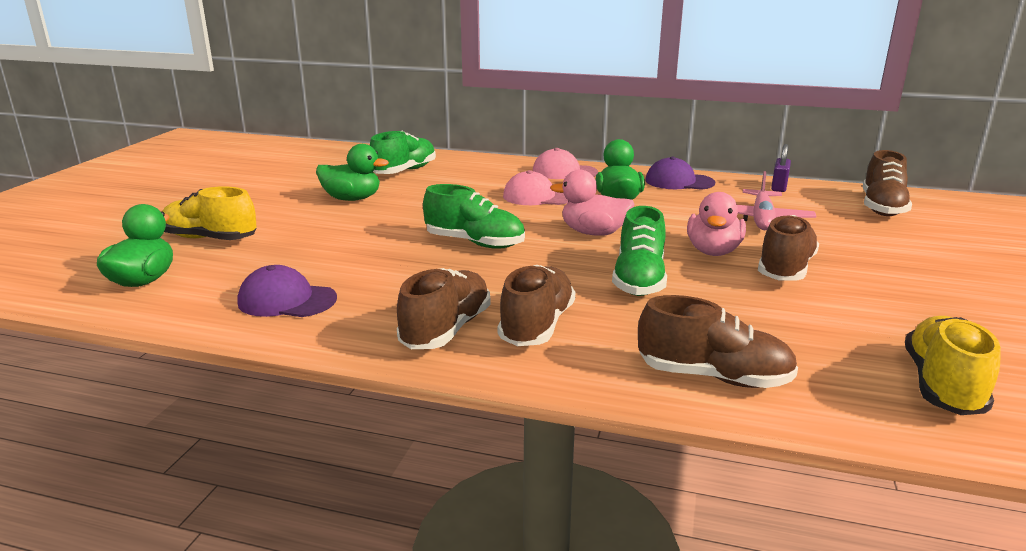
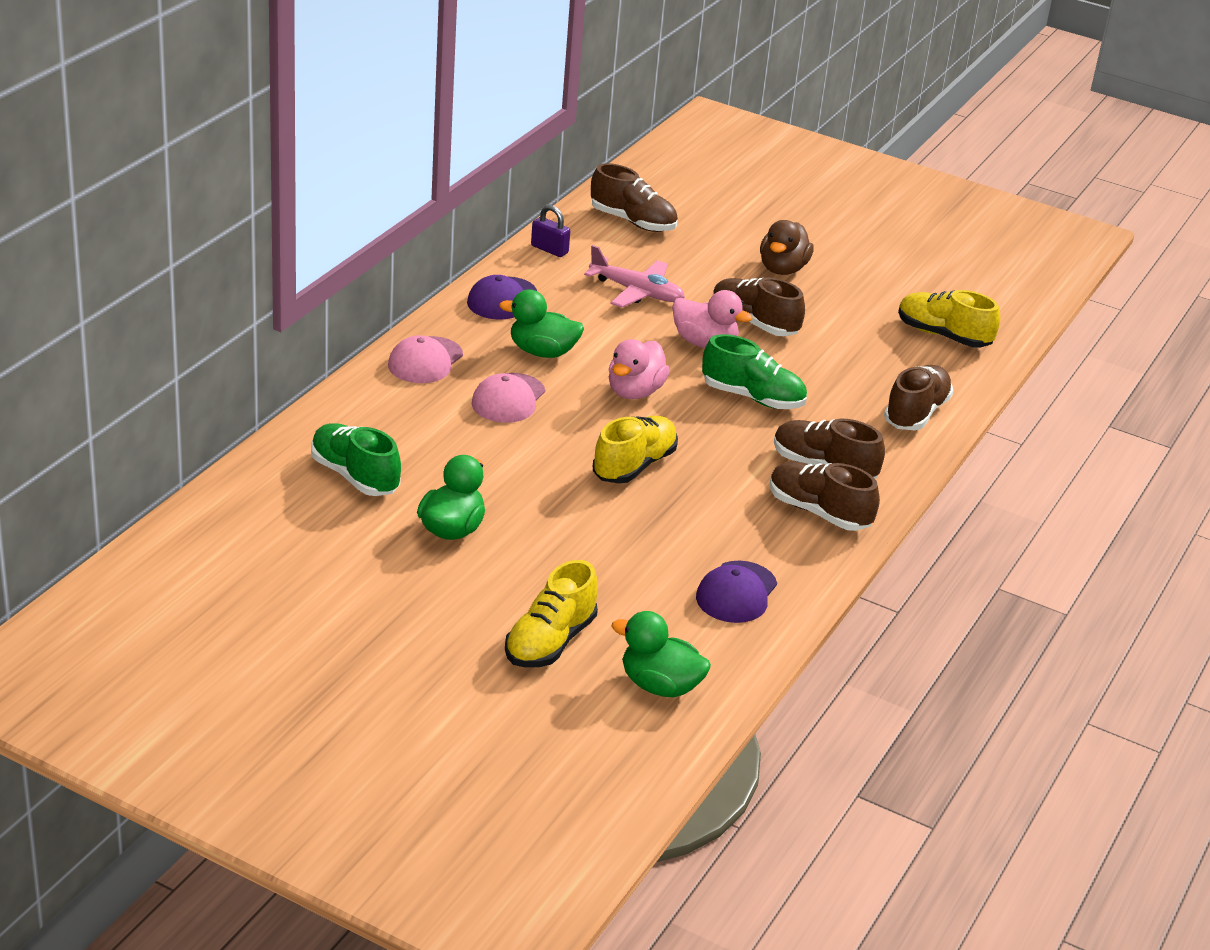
camera: 80 degrees left, 10 degrees up
(475, 243) = (634, 465): green shoe -> yellow shoe
(921, 274) = (782, 269): none -> brown duck

